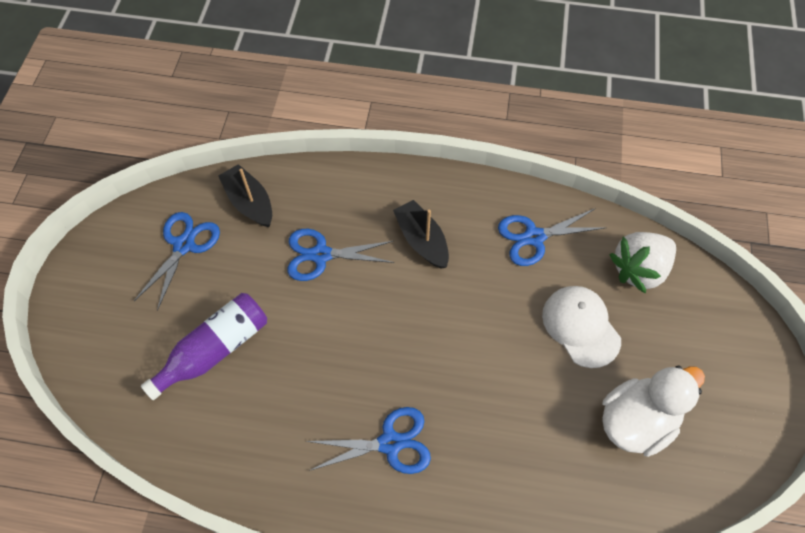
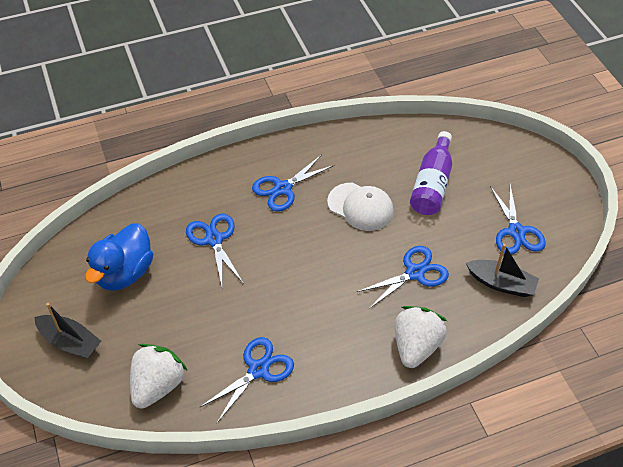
camera: 150 degrees right, 10 degrees down
(375, 187) = (416, 346): none -> white strawberry
(422, 240) = (347, 321): black boat -> black boat (70, 342)
(511, 411) = (214, 239): none -> blue scissors
(580, 326) = (189, 316): white cap -> white cap (360, 207)
(636, 421) = (124, 273): white duck -> blue duck

